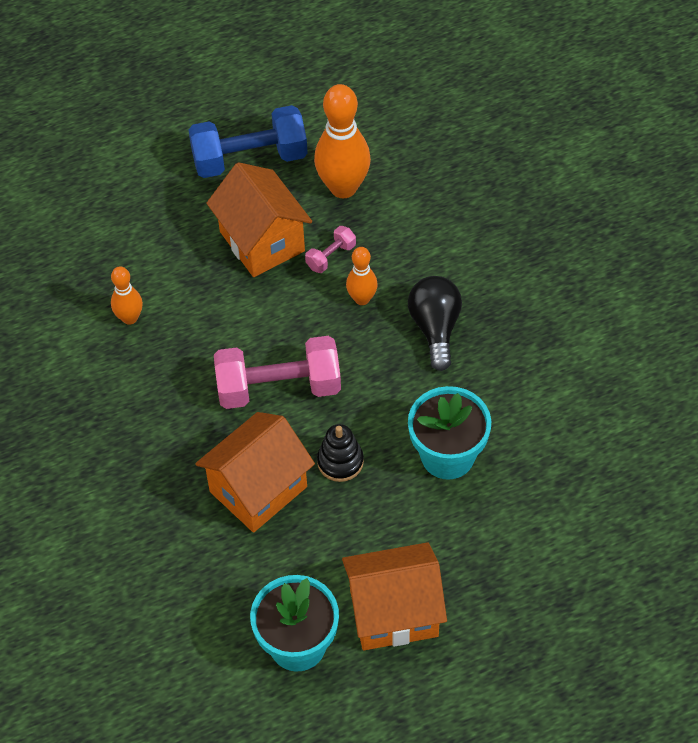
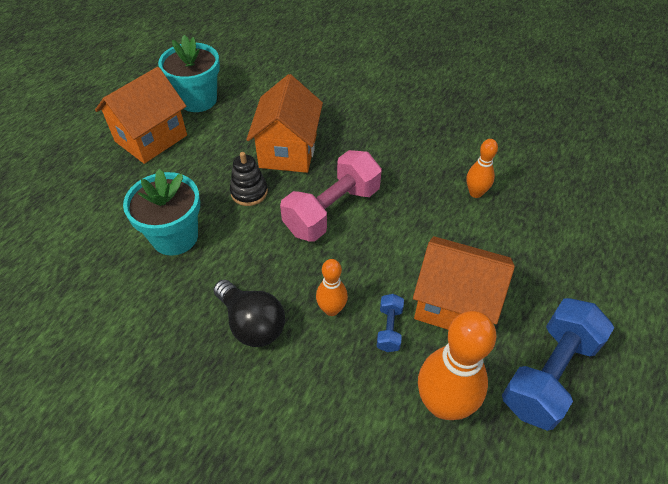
camera: 140 degrees right, 5 degrees down
(331, 256) = (389, 328): pink dumbbell -> blue dumbbell

